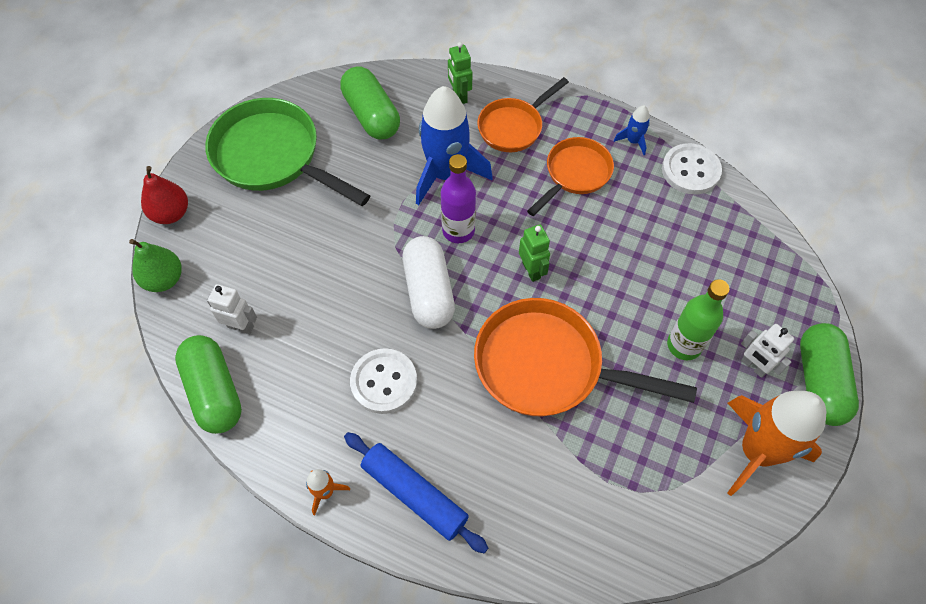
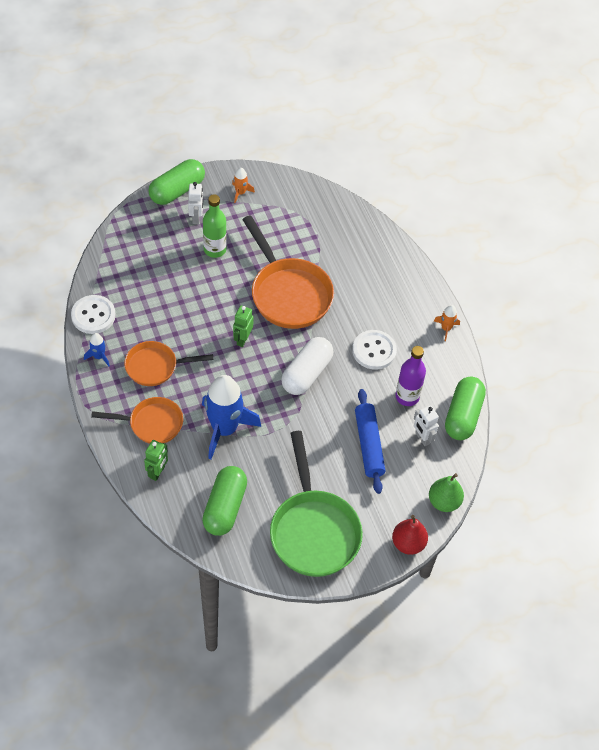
camera: 140 degrees left, 5 degrees down
(414, 494) = (406, 296): blue rolling pin -> blue rolling pin (369, 445)
(458, 231) = (255, 391): purple bottle -> purple bottle (407, 397)
(757, 451) = (240, 193): orange rocket -> orange rocket, size x0.43

